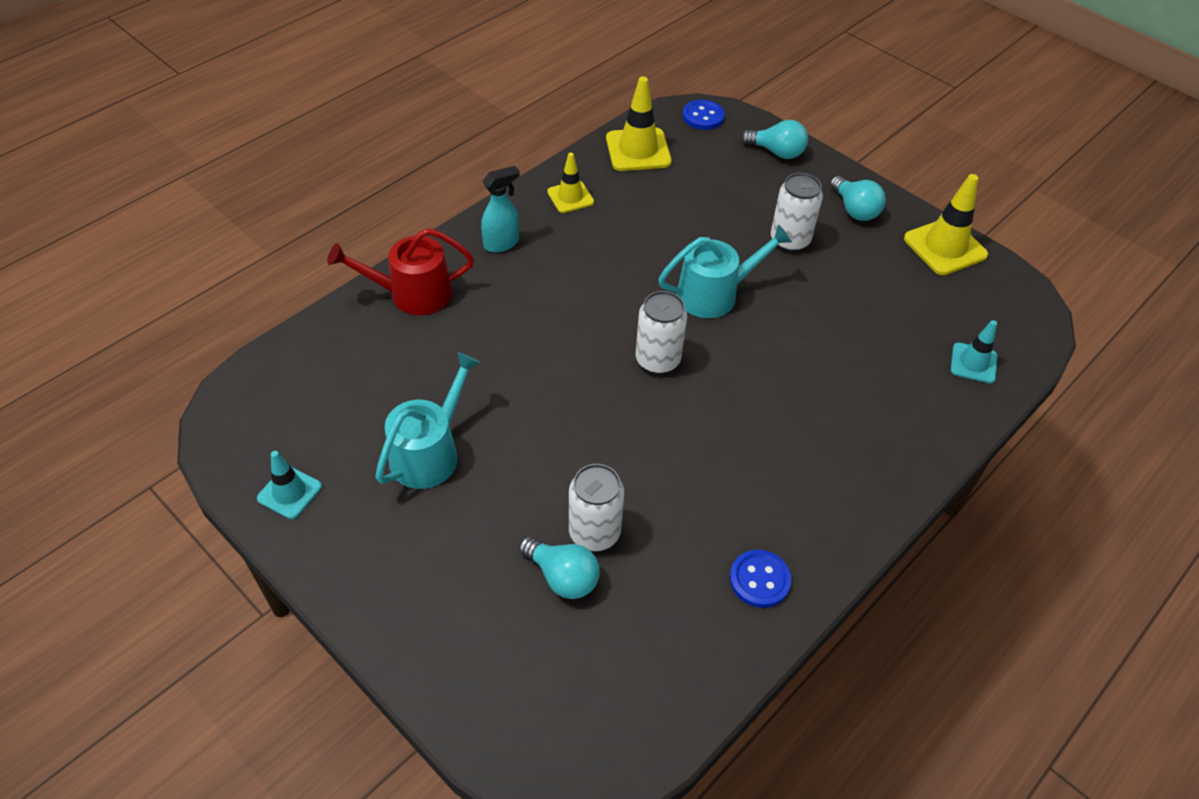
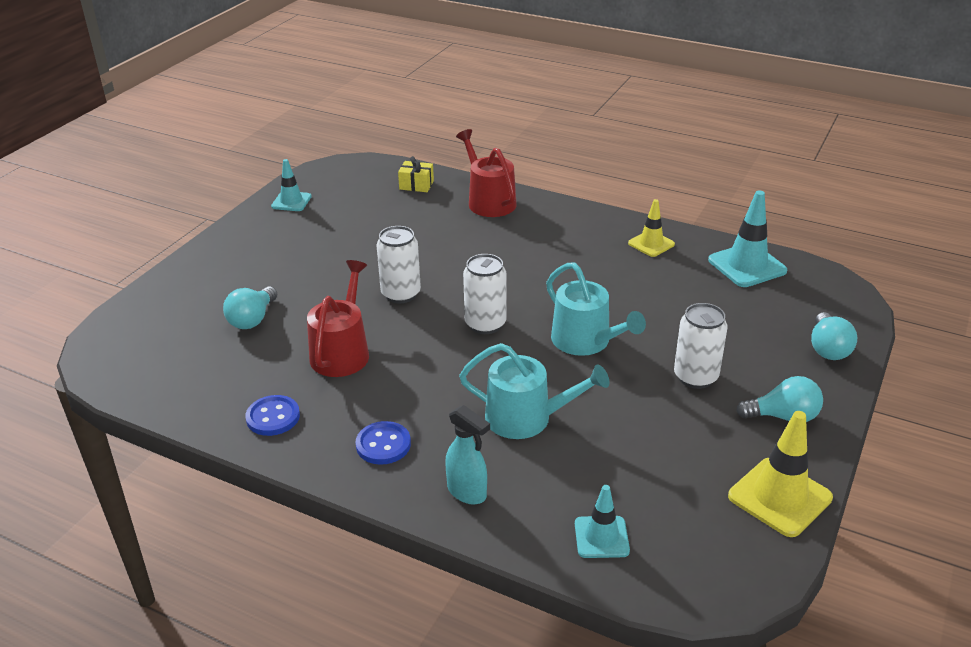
camera: 75 degrees right, 15 degrees down
(331, 350) = (416, 185): none -> yellow gift
(429, 452) = (343, 242): turquoise watering can -> turquoise watering can (526, 418)
(502, 243) = (569, 224): turquoise spray bottle -> turquoise spray bottle (467, 492)
(594, 533) = (295, 326): white can -> white can (401, 294)
(638, 150) = (747, 265): yellow traffic cone -> turquoise traffic cone
(662, 495) = (342, 352): none -> red watering can
(703, 116) = (836, 293): blue button -> blue button (383, 445)
(854, 210) = (783, 417): turquoise light bulb -> turquoise light bulb turned 135 degrees counterclockwise

